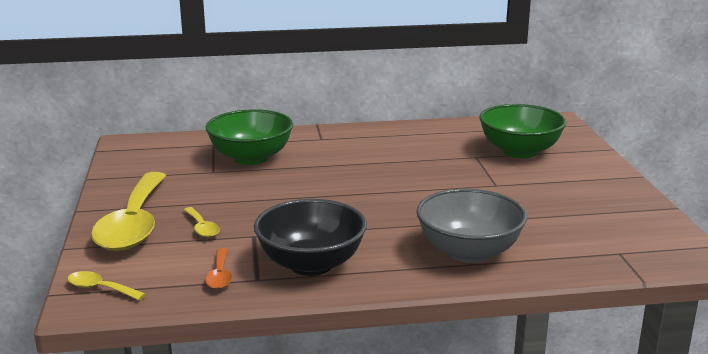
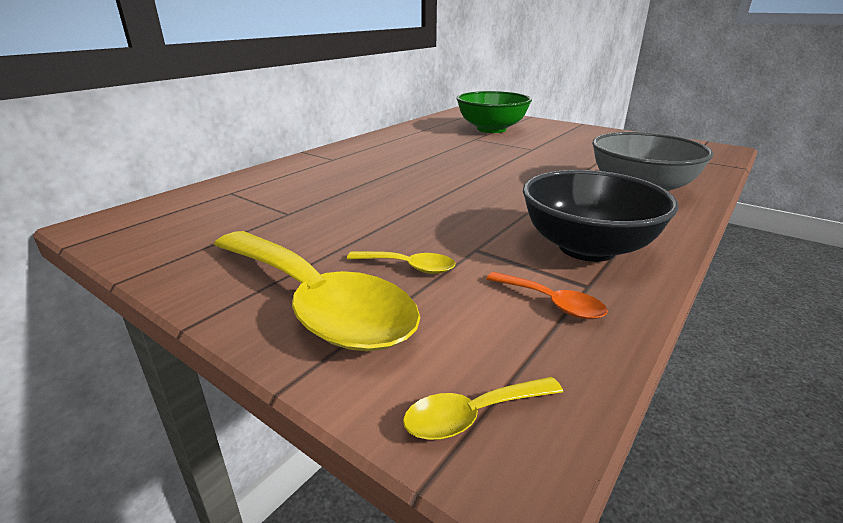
camera: 45 degrees left, 5 degrees up
(251, 158) = (301, 190): green bowl -> none

